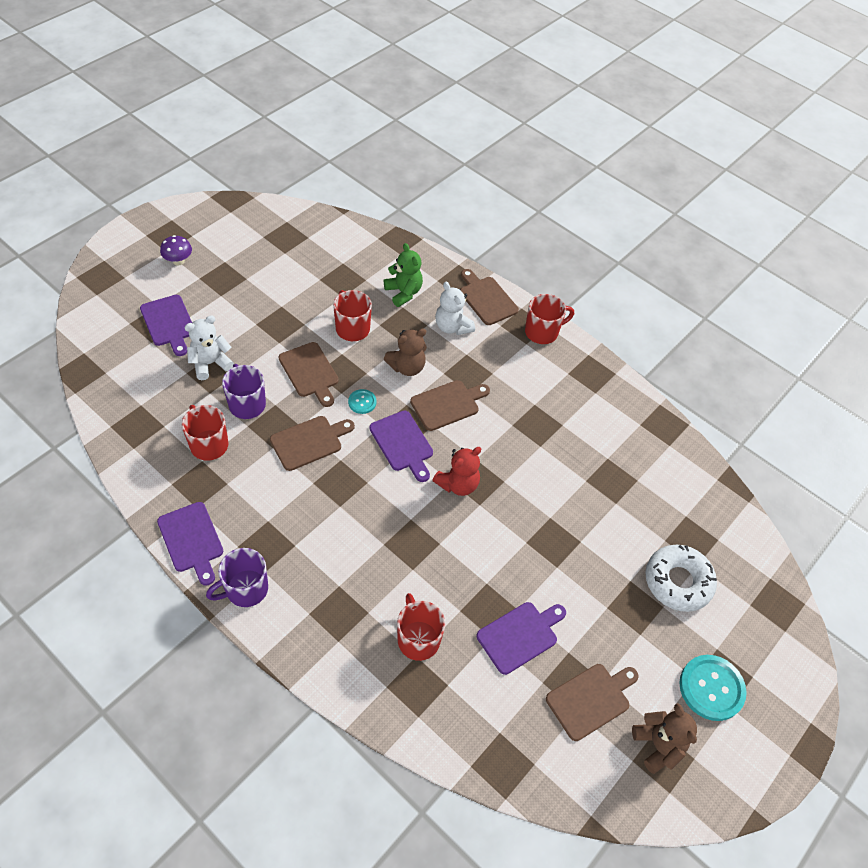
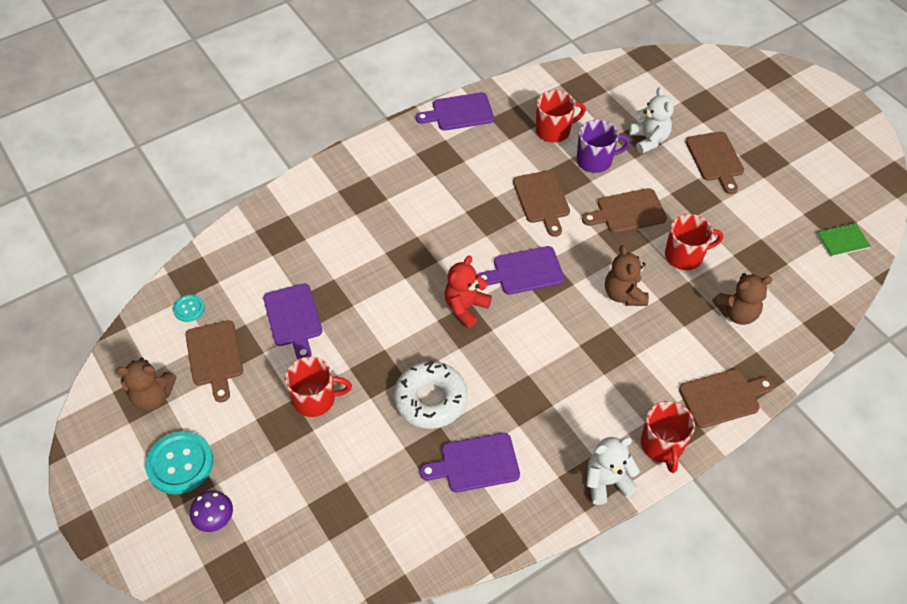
camera: 110 degrees right, 0 degrees up
(168, 323) = (704, 115): purple cutting board -> purple cutting board (475, 463)
(178, 261) = (790, 128): purple mushroom -> purple mushroom (215, 519)
(245, 589) = (404, 140): purple mug -> none
(309, 230) = (842, 241): none -> green notebook
(362, 402) = (582, 247): turquoise button -> turquoise button (189, 309)
(403, 292) = (737, 313): green teddy bear -> brown teddy bear
(418, 639) = (319, 243): red mug -> red mug (315, 399)
(447, 404) = (567, 320): brown cutting board -> brown cutting board (715, 159)
(452, 327) = (679, 350): white teddy bear -> white teddy bear (606, 481)
(458, 484) = (465, 307): red teddy bear -> red teddy bear turned 60 degrees clockwise
(678, 582) = (296, 476): white donut -> white donut (430, 399)

